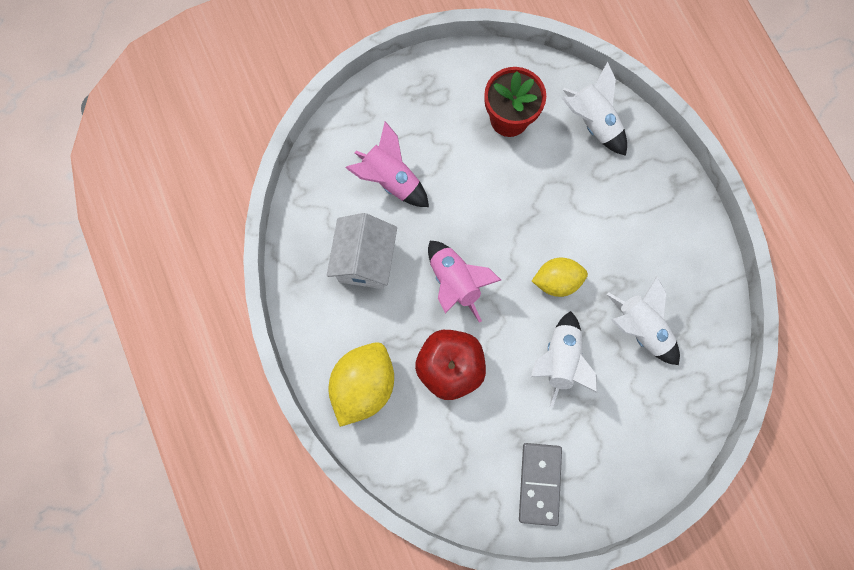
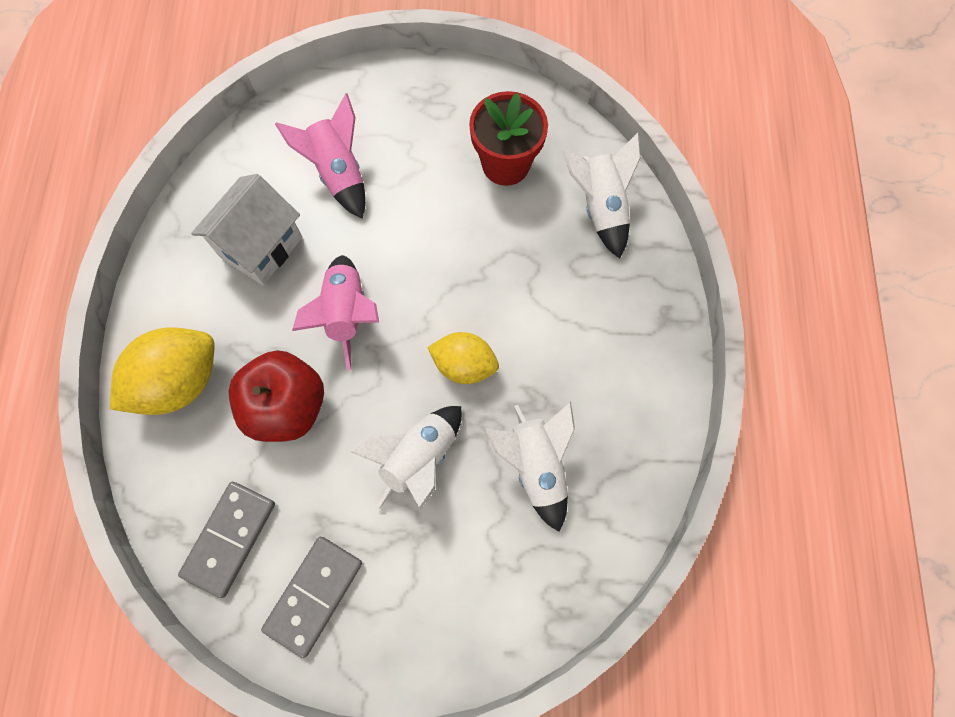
camera: 25 degrees right, 5 degrees down
(462, 474) = (230, 539): none -> grey domino

